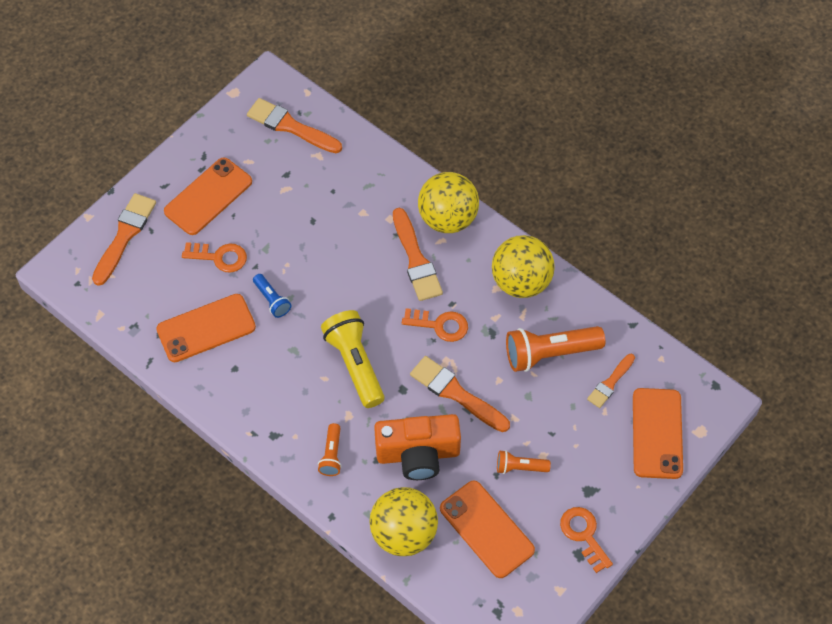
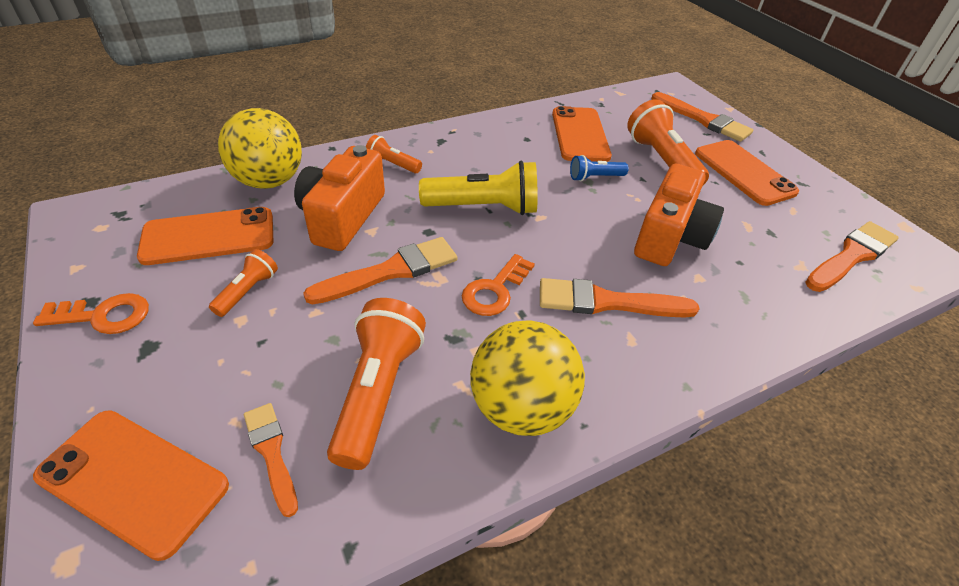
camera: 110 degrees right, 15 degrees down
(219, 257) = (662, 161): orange key -> orange flashlight
(326, 236) = (669, 237): none -> orange camera
(447, 218) = (669, 360): yellow ball -> none

